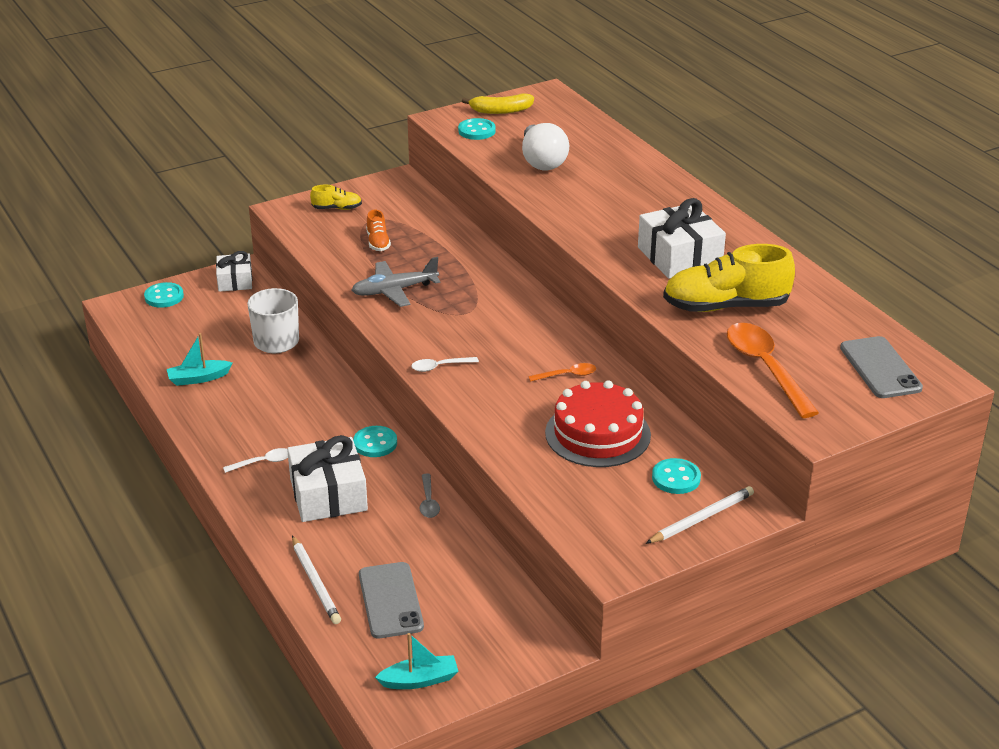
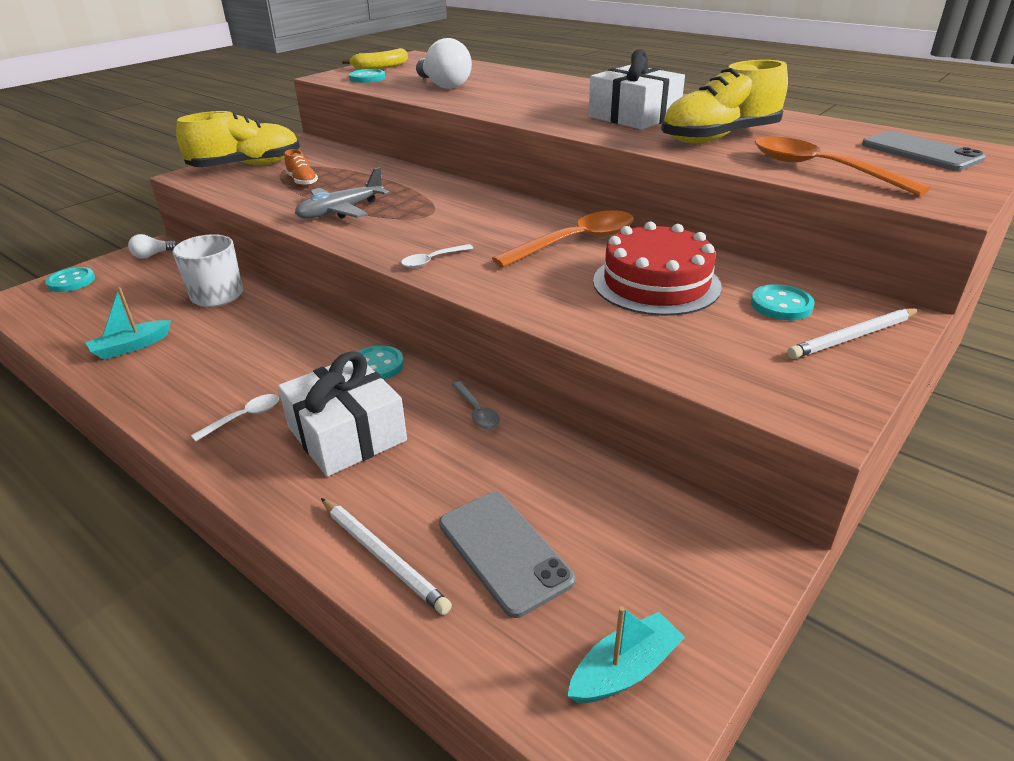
camera: 20 degrees left, 0 degrees up
(235, 281) = (152, 255): white gift -> white light bulb
(337, 208) = (246, 166): yellow shoe -> yellow shoe, size x2.15
(567, 375) = (575, 242): orange spoon -> orange spoon, size x2.10
(701, 518) = (854, 337): white pencil -> white pencil turned 150 degrees counterclockwise

